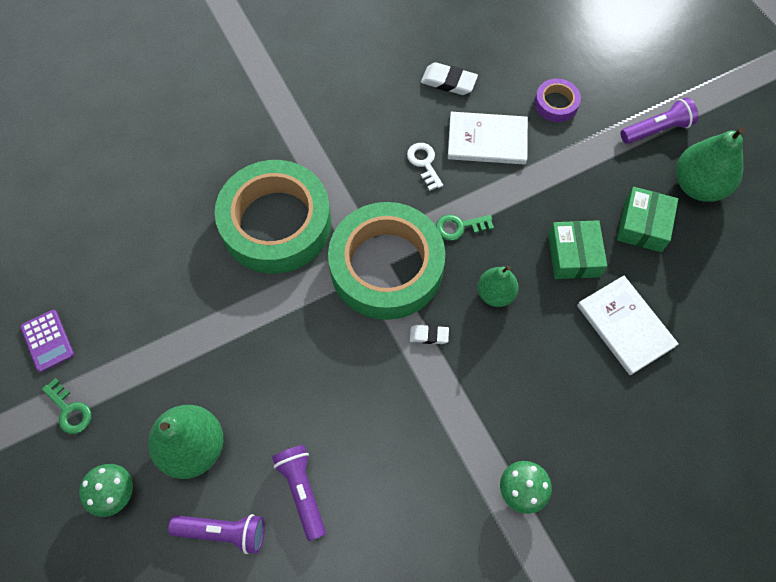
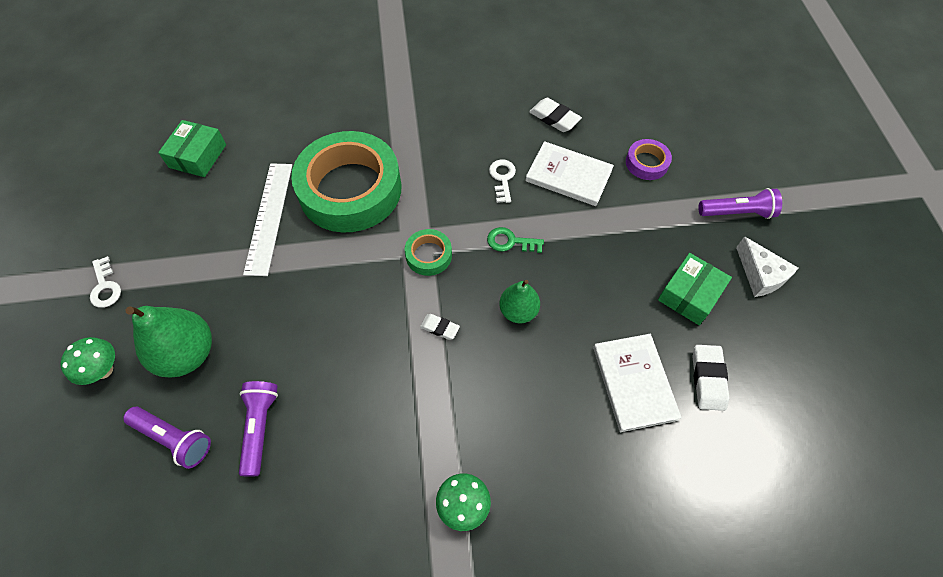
camera: 20 degrees right, 5 degrees down
(47, 341) = (119, 225): purple calculator -> none
(69, 410) = (105, 286): green key -> white key
(205, 280) = (269, 217): none -> white ruler
(386, 267) = (428, 255): green tape -> green tape, size x0.43
(573, 255) = (609, 300): green box -> green box (198, 156)
(686, 300) = (708, 379): none -> white eraser
(698, 185) = (760, 275): green pear -> white cheese

